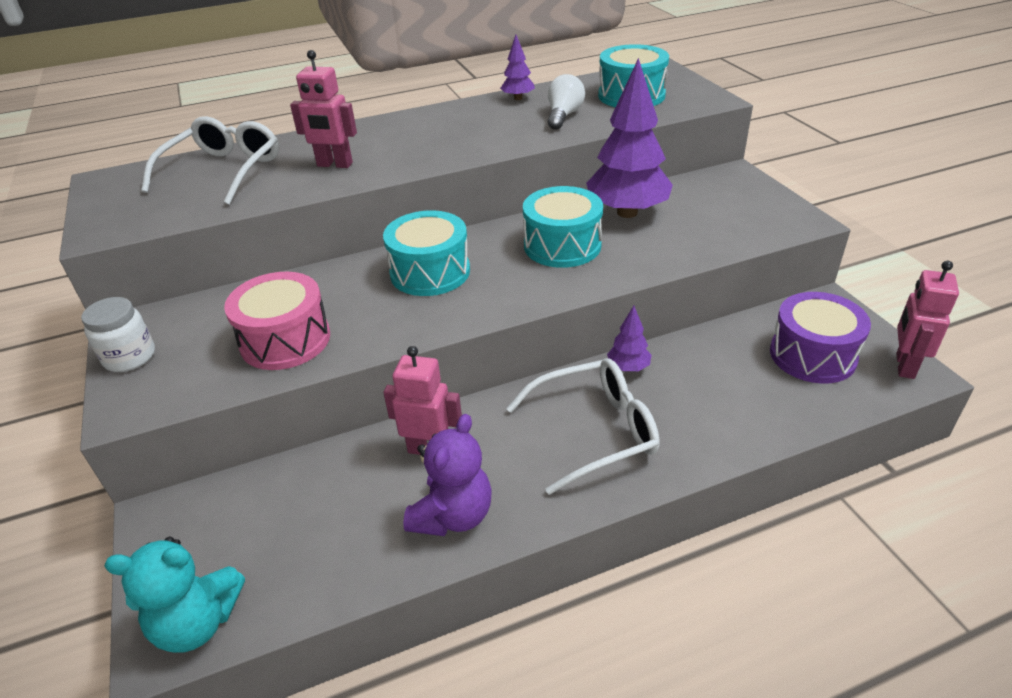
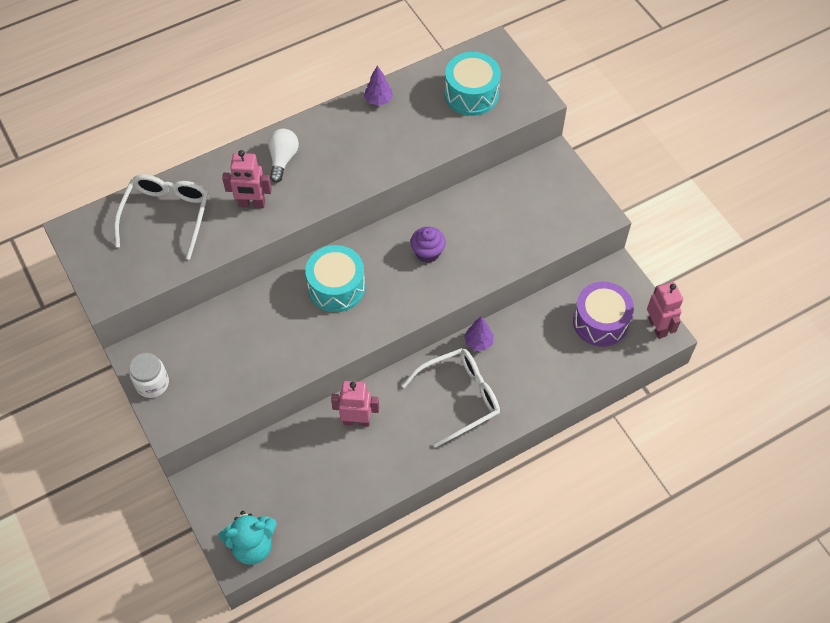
camera: 10 degrees left, 20 degrees up
(285, 340) = (253, 360): pink drum -> none
(453, 515) = (380, 466): purple teddy bear -> none
(562, 245) = (427, 252): turquoise drum -> purple cupcake
(563, 116) = (419, 127): white light bulb -> white light bulb (283, 159)
(627, 212) = (472, 211): purple tree -> none
(904, 365) = (657, 327): pink robot -> pink robot turned 150 degrees clockwise

